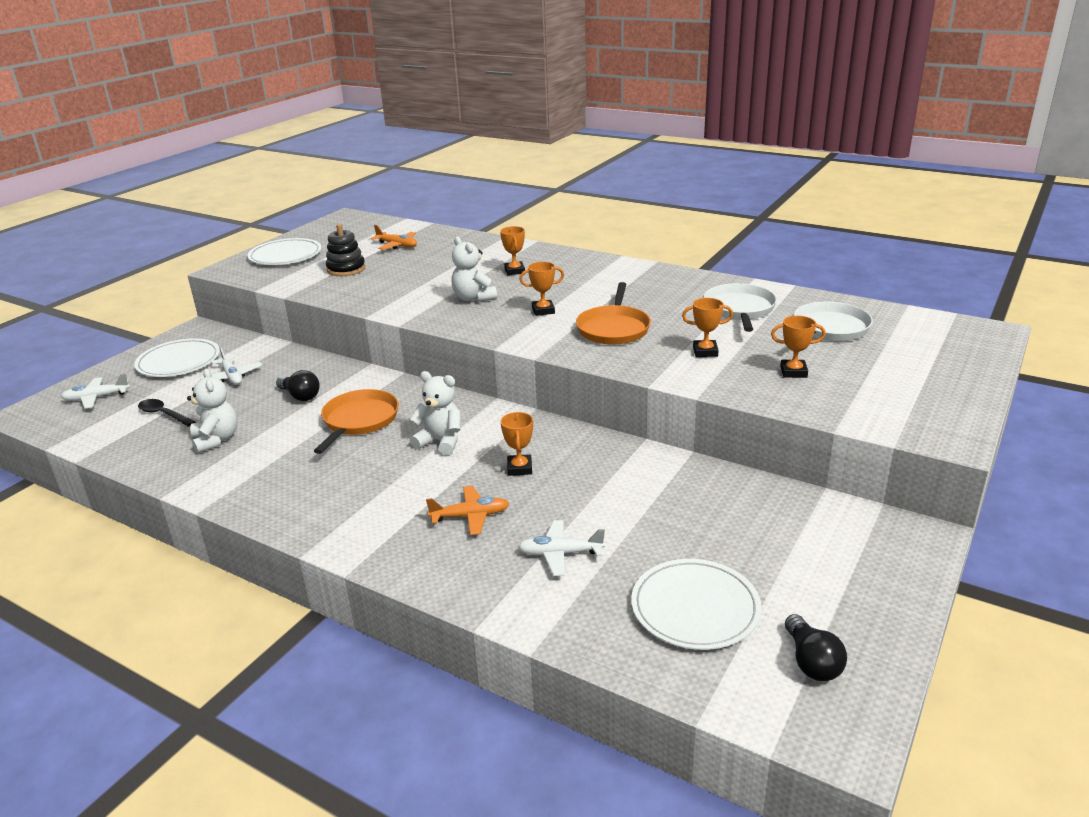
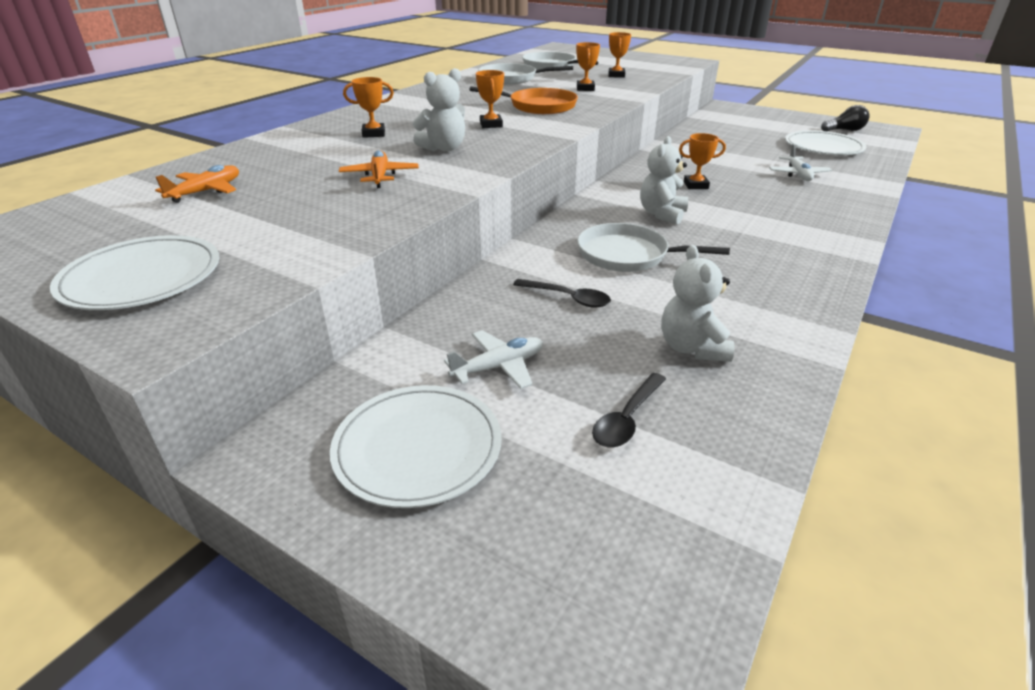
camera: 90 degrees left, 5 degrees up
(96, 398) = (564, 544): white plane -> none
(216, 440) = (692, 348): white teddy bear -> white teddy bear turned 75 degrees counterclockwise
(300, 396) = (567, 298): black light bulb -> black spoon
(346, 269) = (278, 219): black stacking toy -> none
(359, 420) = (627, 255): orange pan -> white pan
(470, 516) = (772, 200): orange plane -> orange plane (380, 176)

